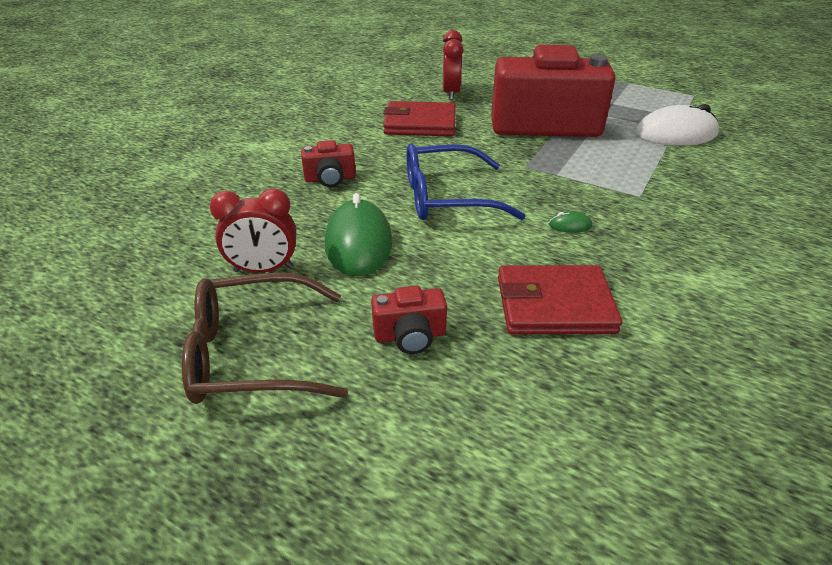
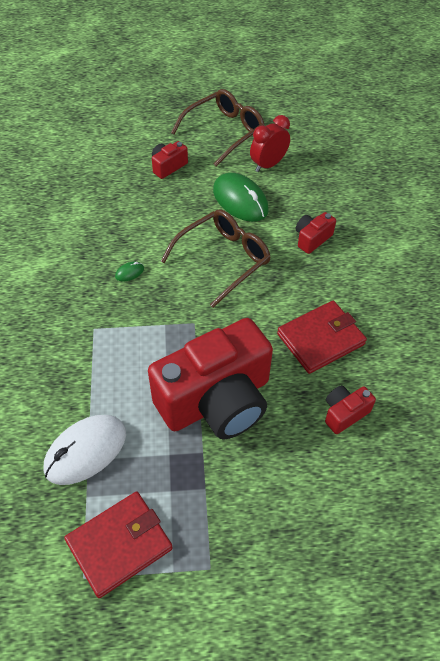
camera: 145 degrees right, 15 degrees up
(448, 197) = (222, 260): blue glasses -> brown glasses
(451, 93) = (344, 413): red clock -> red camera
(554, 305) = (111, 211): red wallet -> red wallet (119, 545)

